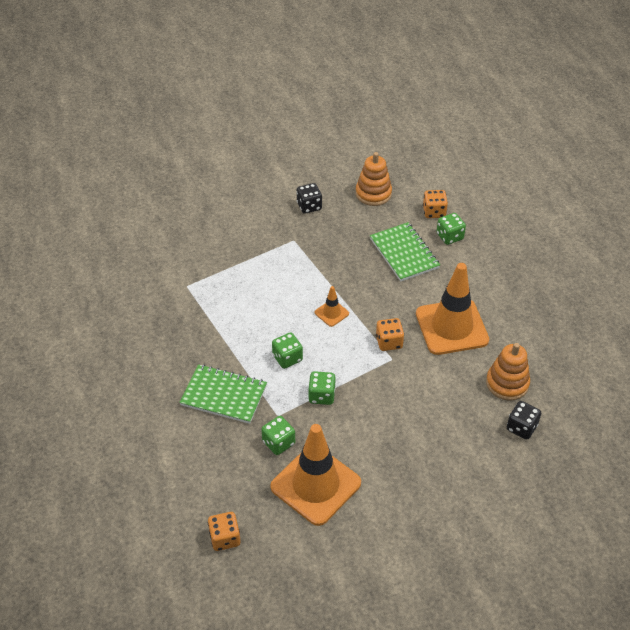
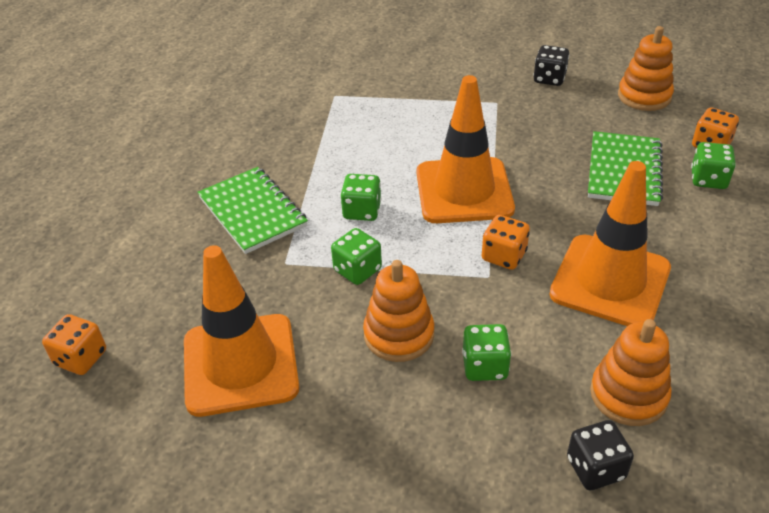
camera: 40 degrees right, 5 degrees down
(278, 443) = (253, 292): green dice -> green dice (485, 366)
(331, 313) = (464, 191): orange traffic cone -> orange traffic cone, size x2.28
(378, 418) = (399, 334): none -> orange stacking toy

